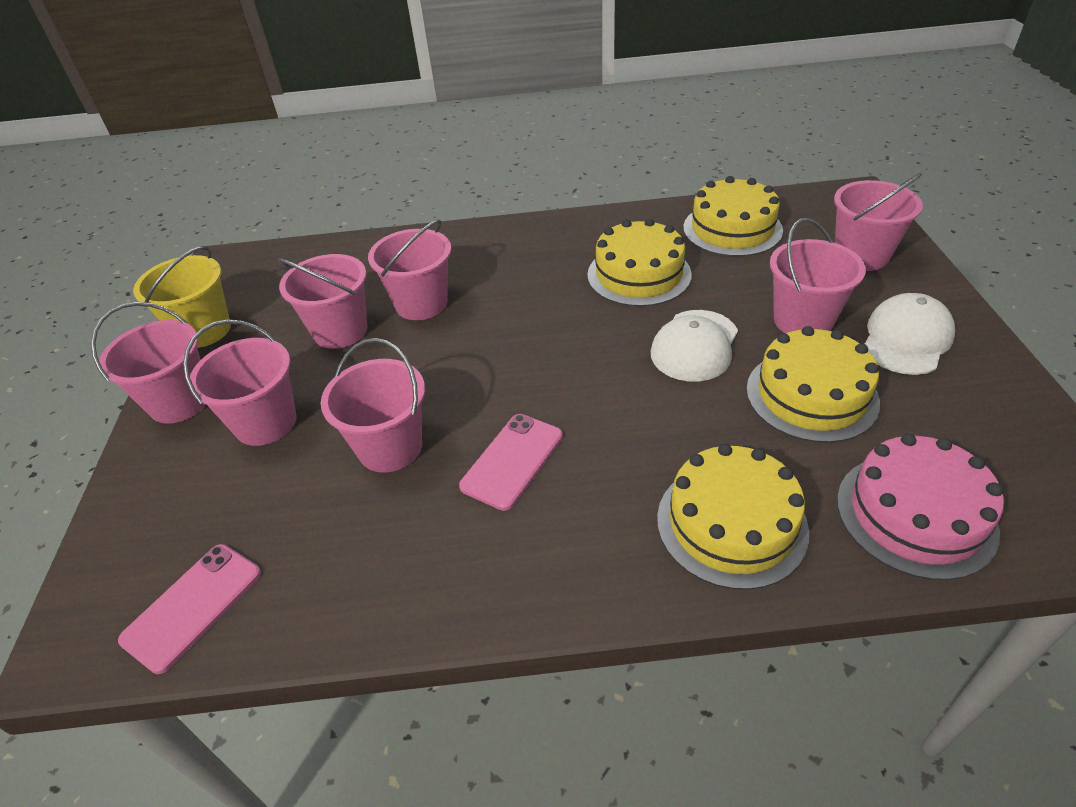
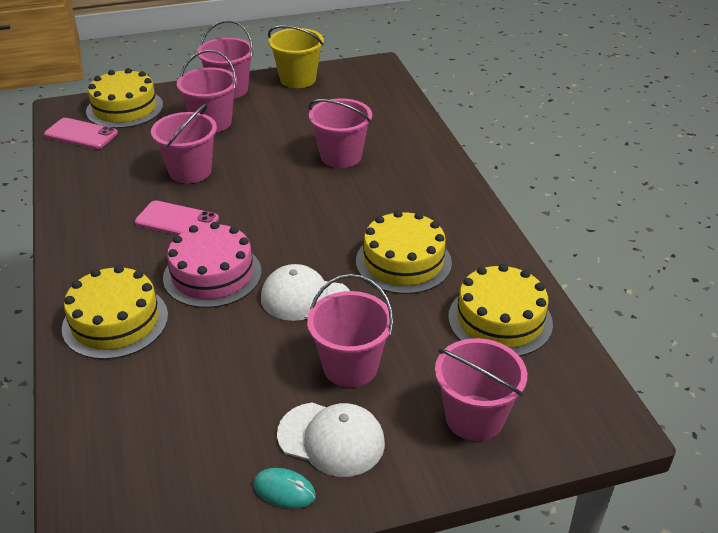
camera: 75 degrees right, 5 degrees down
(340, 331) = (304, 129): pink bucket -> none
(811, 395) = (247, 367): yellow cake -> yellow cake (125, 108)
(915, 514) = (115, 419): pink cake -> pink cake (212, 274)
(982, 373) = (284, 490): none -> turquoise mouse

